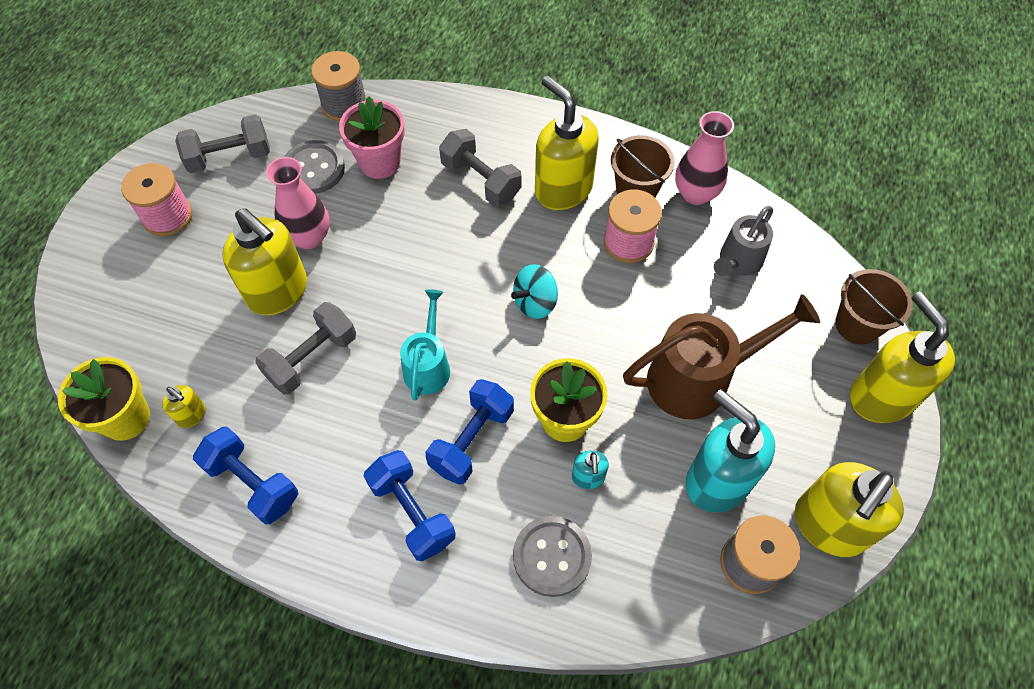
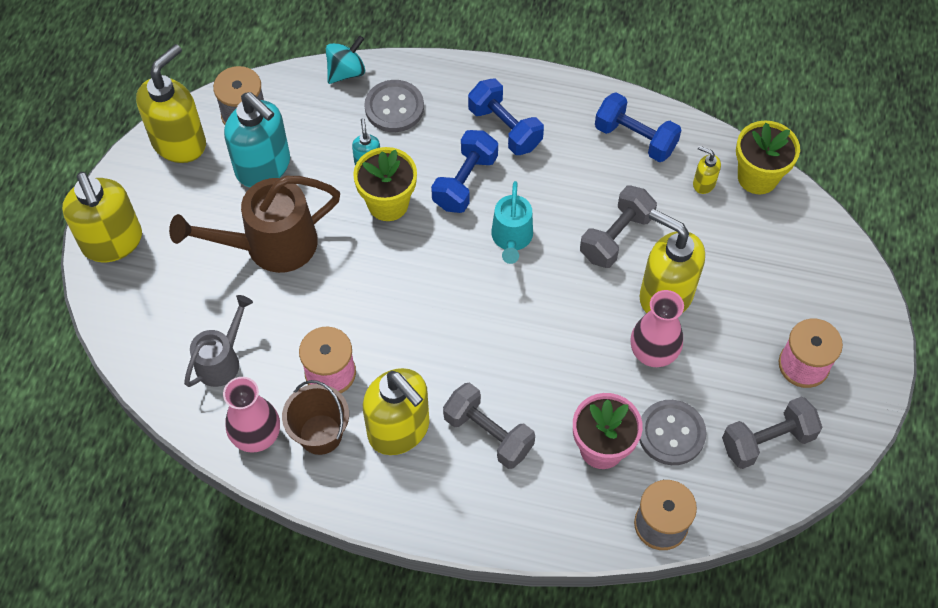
camera: 175 degrees right, 0 degrees up
(535, 302) = (420, 303): turquoise spinning top -> turquoise spinning top (346, 72)
(857, 325) = (117, 305): brown bucket -> none

